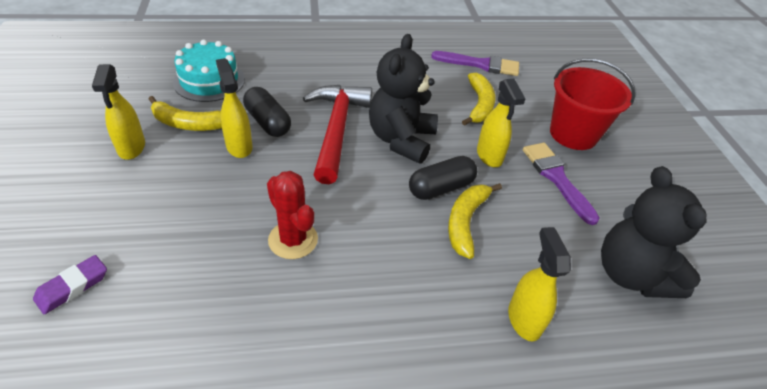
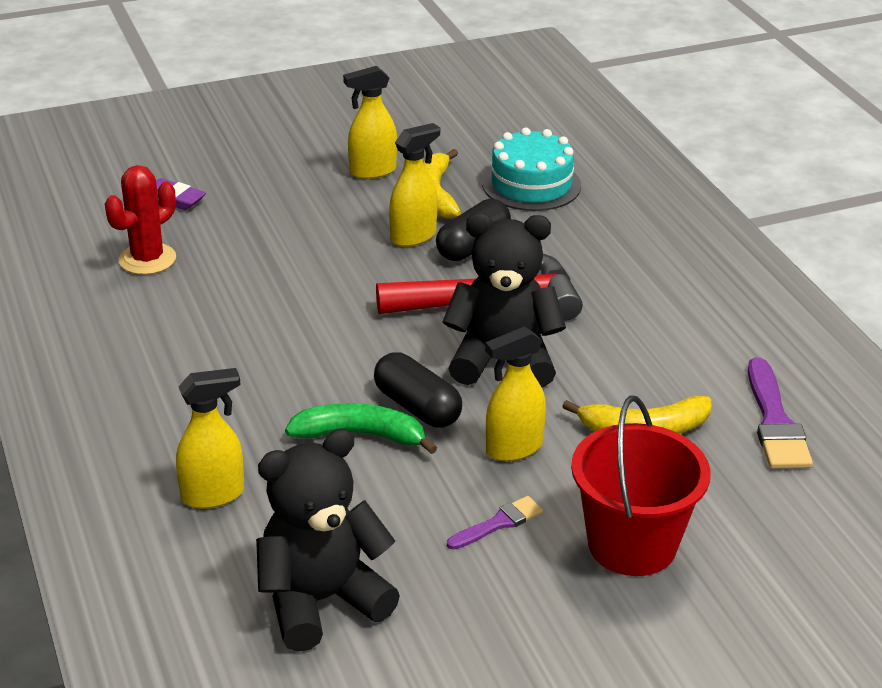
camera: 80 degrees right, 10 degrees down
(293, 240) = (276, 306): red cactus -> red cactus (147, 259)
(465, 222) = (360, 435): yellow banana -> green banana
(556, 178) = (498, 523): purple brush -> purple brush, size x0.58

